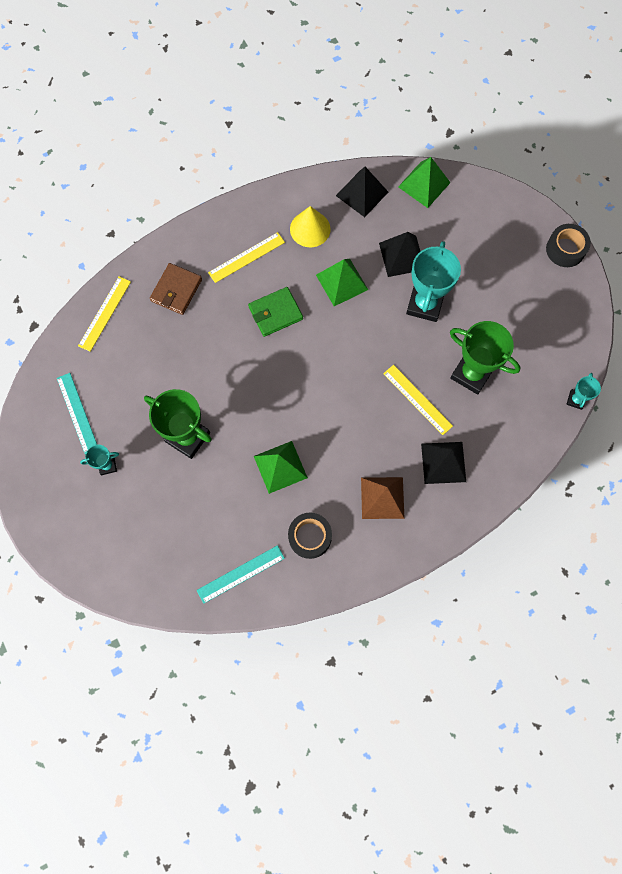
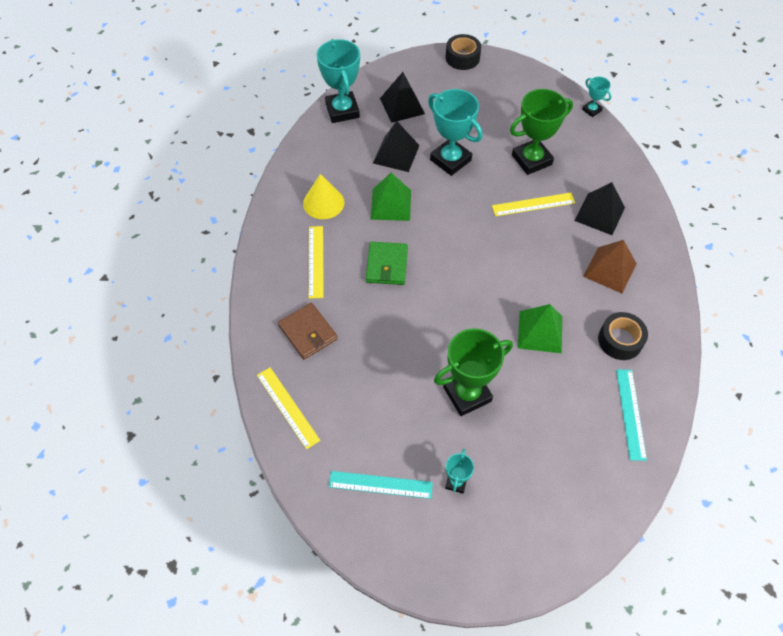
camera: 60 degrees left, 15 degrees down
(362, 194) = (318, 153): black pyramid -> black pyramid (402, 106)
(424, 184) = (342, 110): green pyramid -> turquoise trophy

